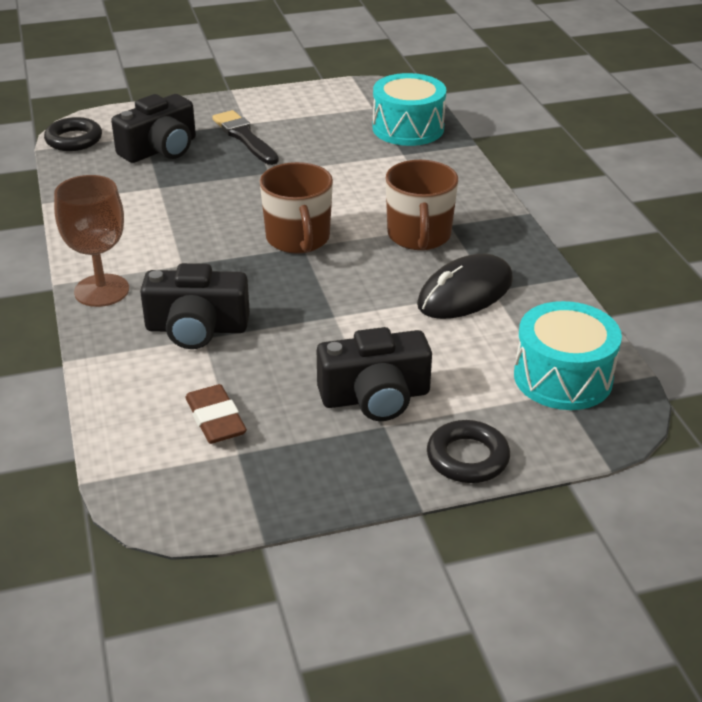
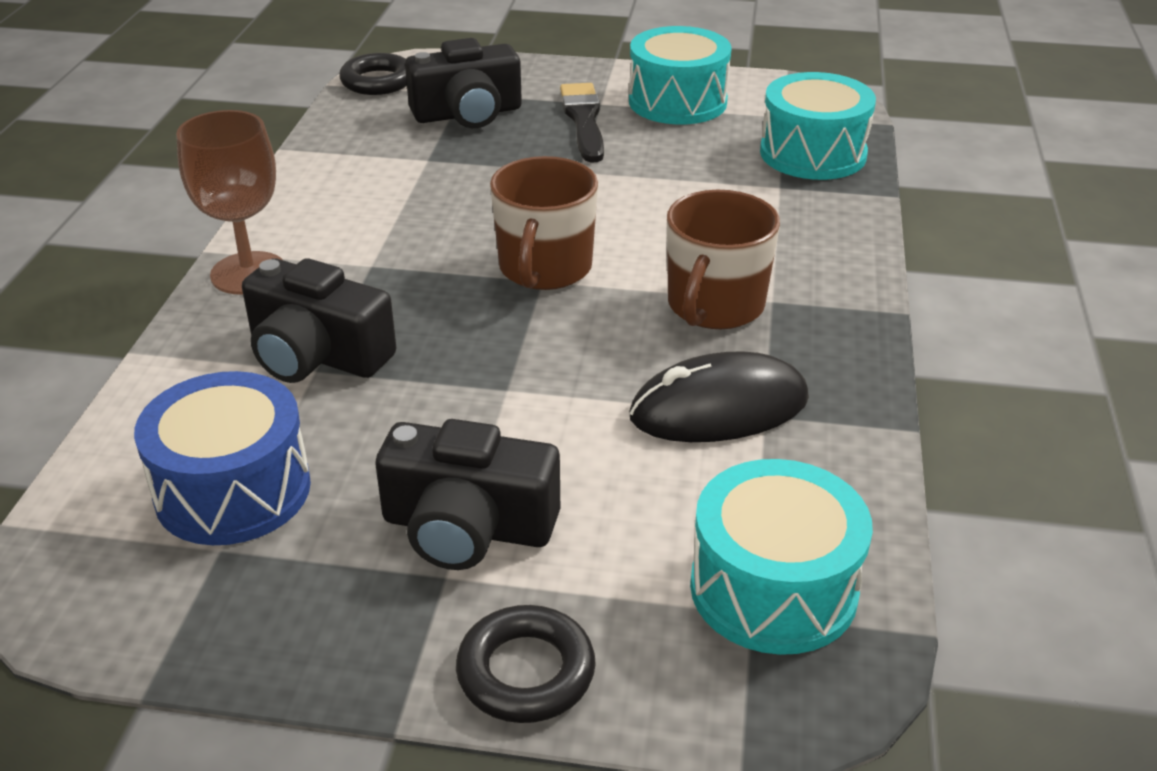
camera: 25 degrees right, 0 degrees up
(215, 419) = (233, 490): brown eraser -> blue drum
(297, 112) = (677, 102): none -> turquoise drum

